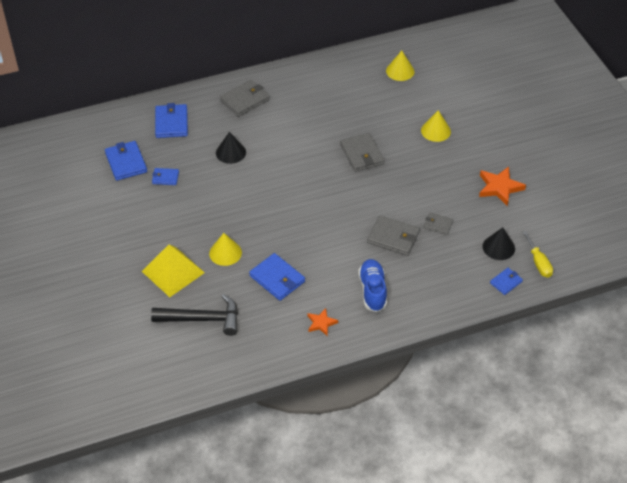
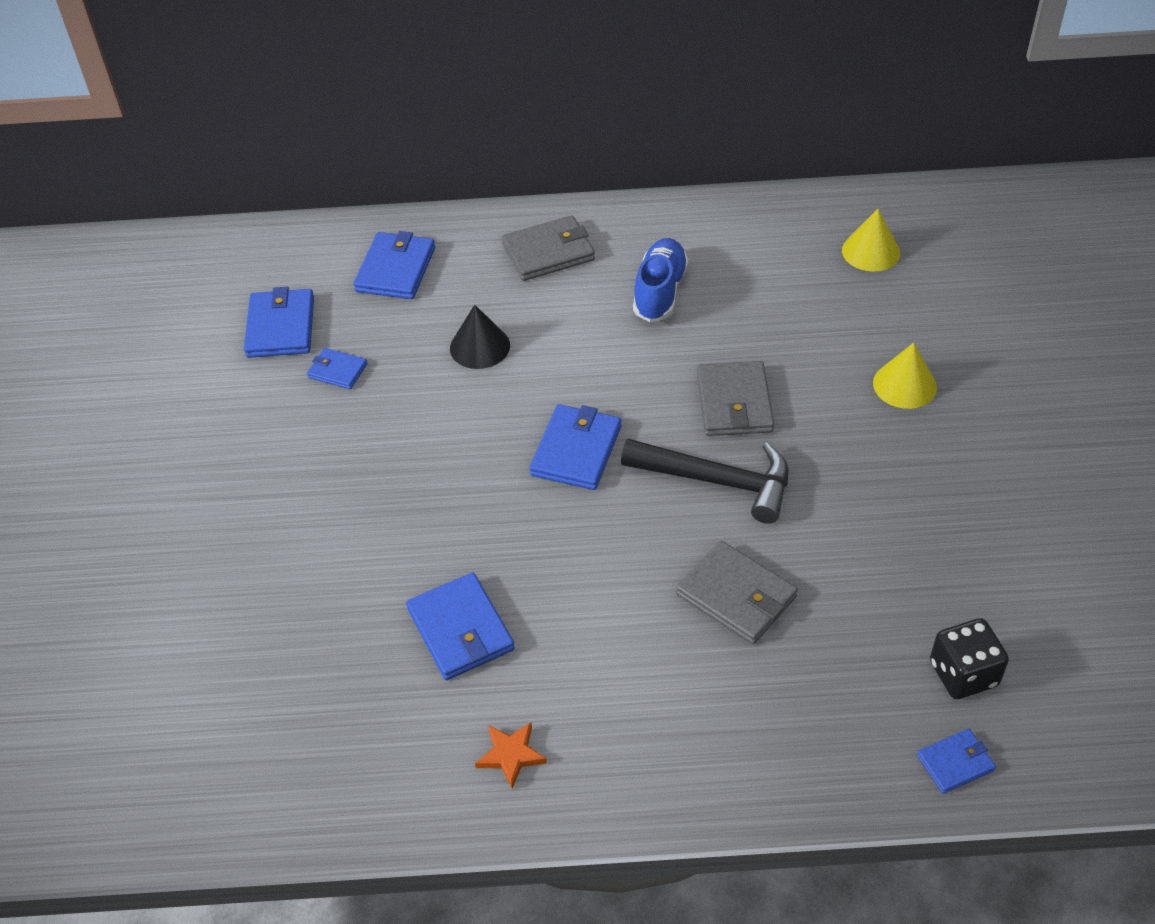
camera: 20 degrees right, 0 degrees up
(173, 271) = (265, 564): yellow pyramid -> none
(203, 319) = (276, 682): black hammer -> black hammer (718, 481)
(225, 253) = (382, 548): yellow cone -> none
(297, 191) = (576, 450): none -> blue wallet
(372, 291) = (649, 707): blue shoe -> blue shoe (660, 292)
(438, 224) = (842, 589): grey wallet -> none
(498, 247) = (963, 674): black cone -> black dice
(499, 187) = (1006, 536): orange star -> none
(538, 263) = (1046, 734): yellow screwdriver -> none

